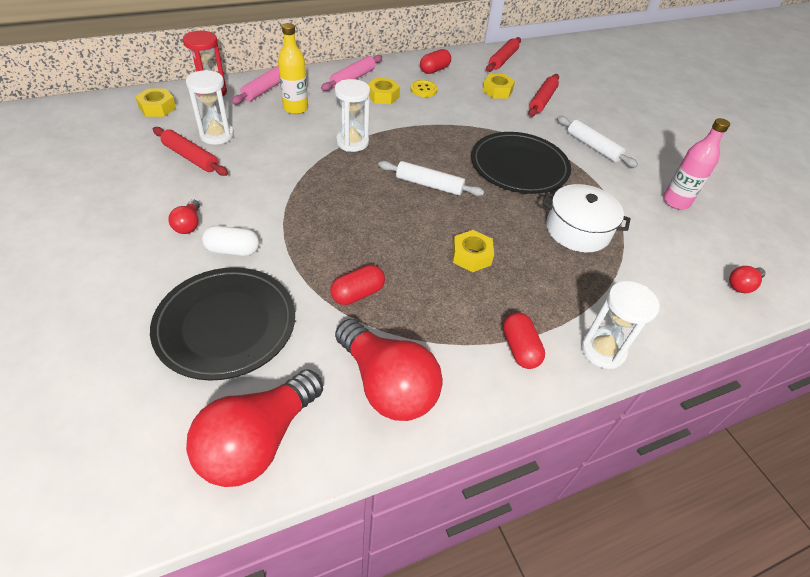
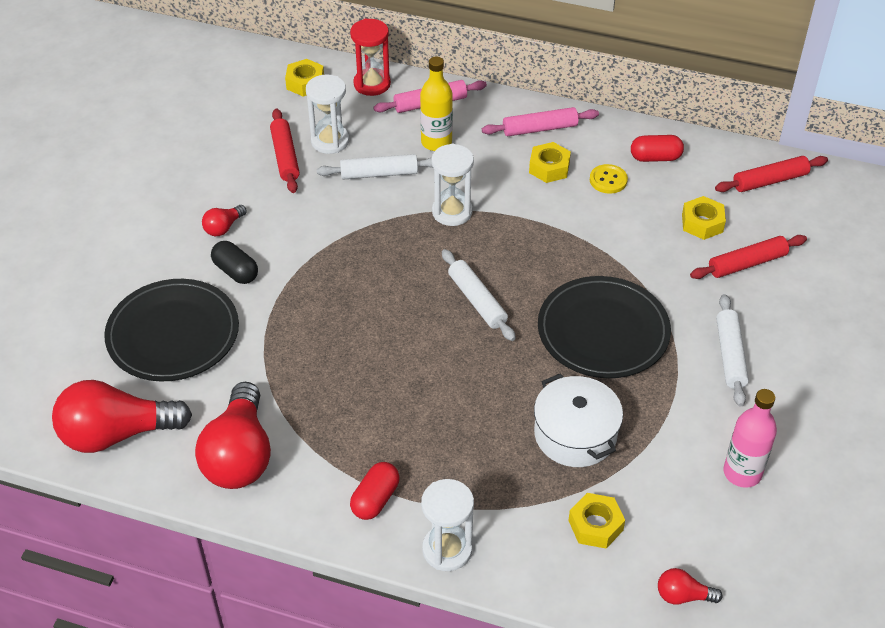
camera: 45 degrees right, 0 degrees up
(233, 250) = (236, 271): white capsule -> black capsule
(276, 140) = (379, 174): none -> white rolling pin
(358, 293) = (294, 369): red capsule -> none
(471, 256) = (432, 395): yellow nut -> yellow nut (595, 525)

